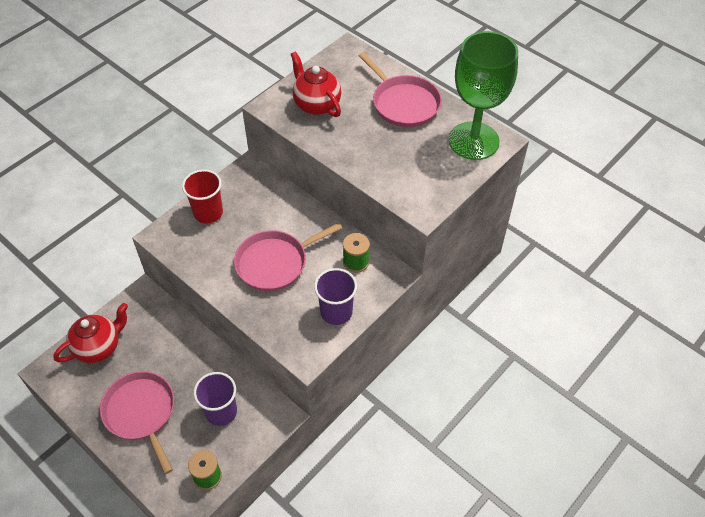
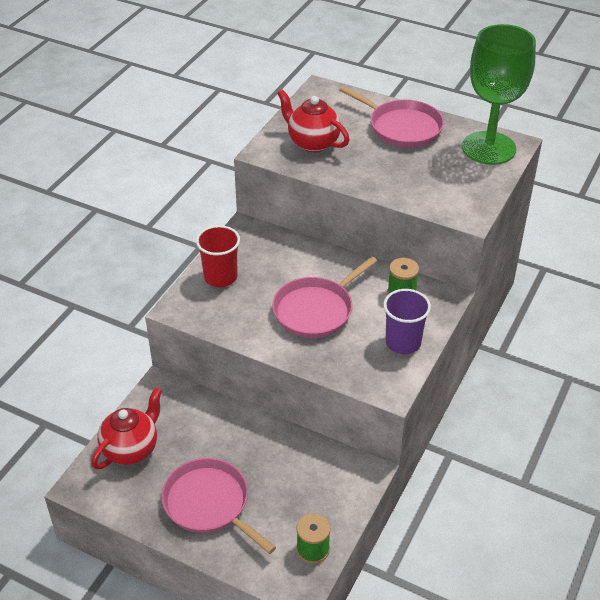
camera: 15 degrees left, 10 degrees down
(221, 411) = (300, 482): purple cup -> none

